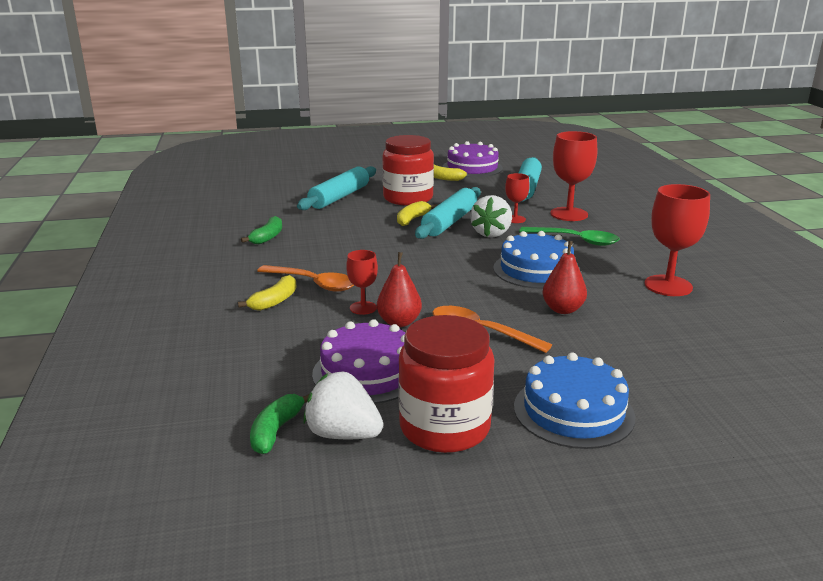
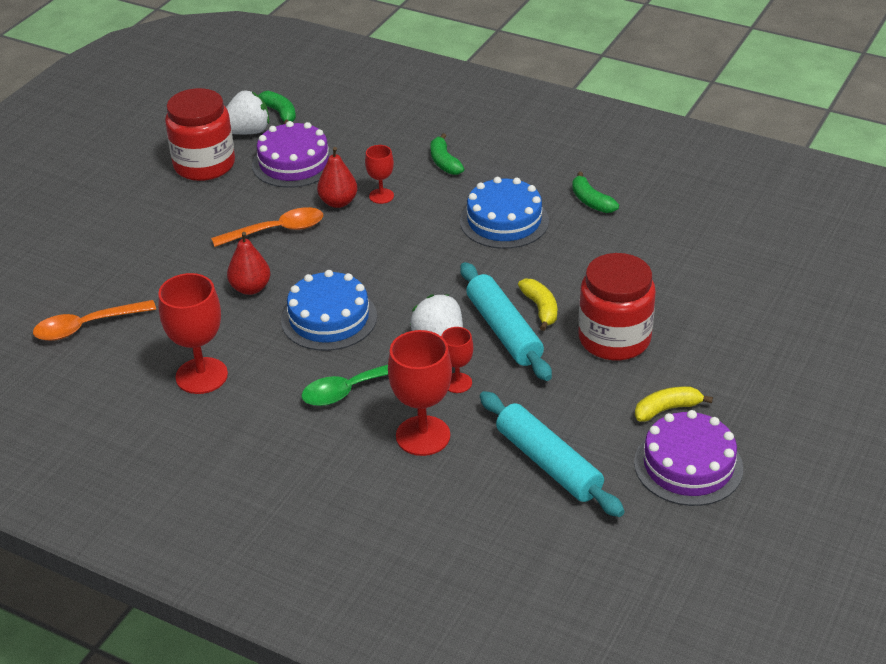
camera: 130 degrees right, 15 degrees up
(274, 301) = (444, 162): yellow banana -> green banana
(313, 283) = (454, 190): orange spoon -> orange spoon (87, 326)
(339, 197) = (672, 290): turquoise rolling pin -> none
(573, 411) = (149, 216): blue cake -> blue cake (504, 221)

